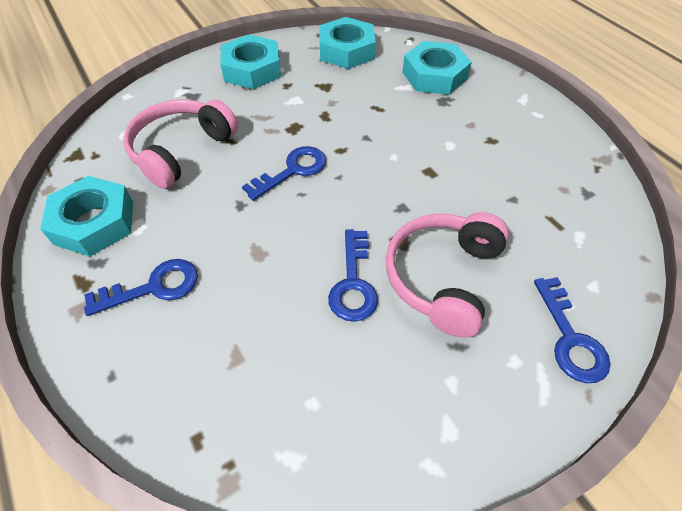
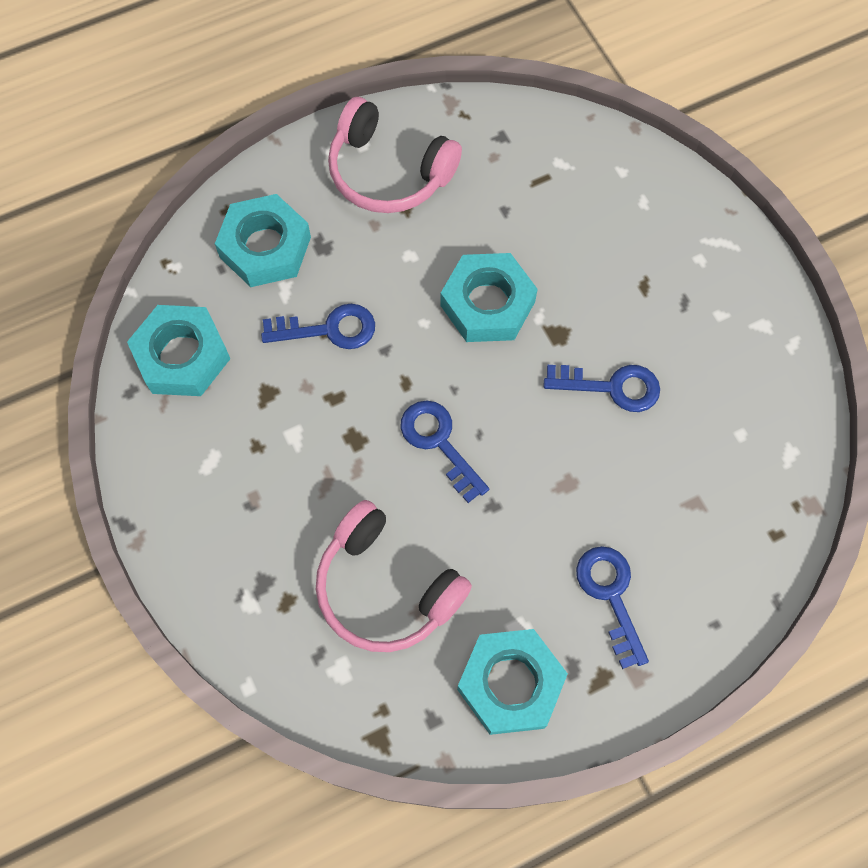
camera: 85 degrees left, 15 degrees up
(252, 69) = (209, 496): turquoise nut -> turquoise nut (487, 303)
(443, 277) = (607, 300): pink headphones -> pink headphones (389, 172)
(570, 338) = (678, 208): blue key -> blue key (329, 329)

